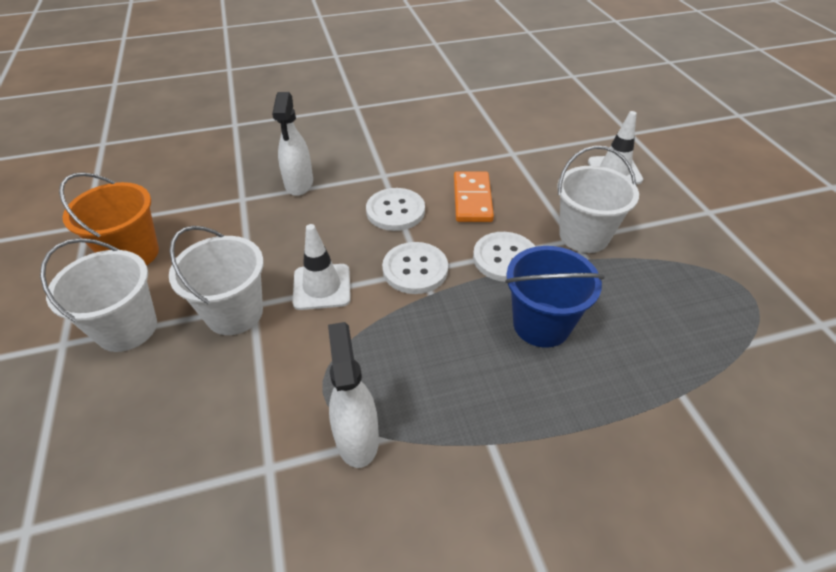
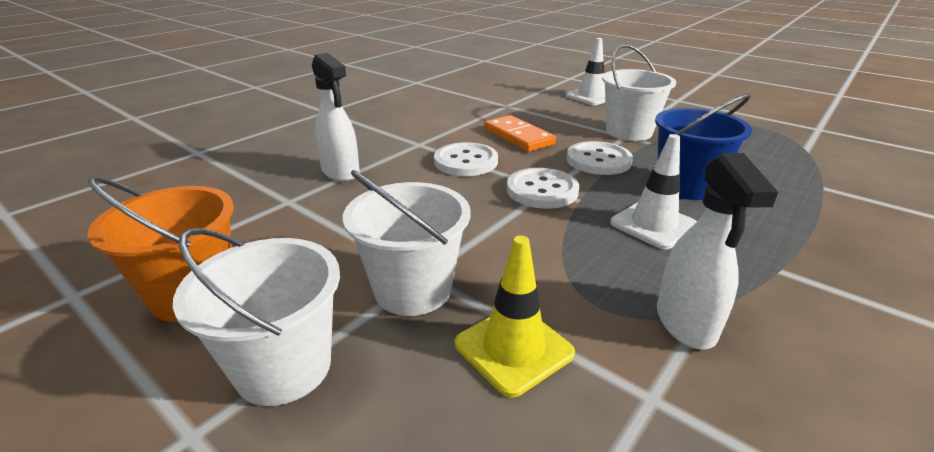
camera: 35 degrees left, 15 degrees down
(238, 388) = (513, 348): none -> yellow traffic cone
(322, 287) = (477, 232): white traffic cone -> white traffic cone (653, 224)
(357, 437) = (686, 323): white spray bottle -> white spray bottle turned 135 degrees counterclockwise

